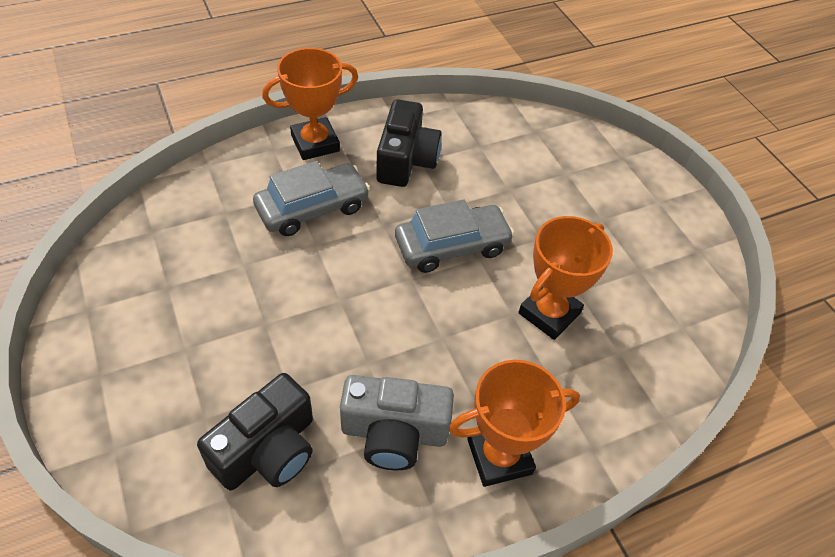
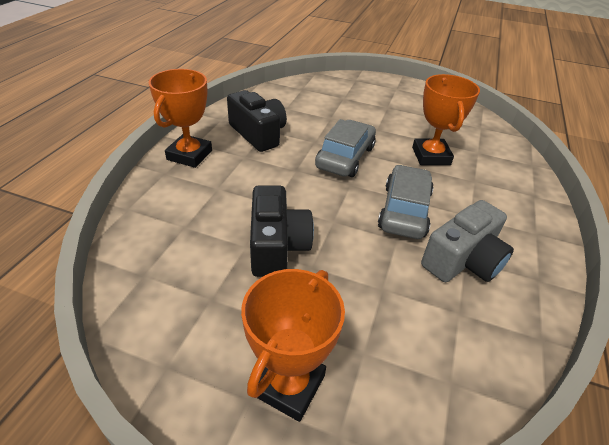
camera: 45 degrees left, 10 degrees down
(267, 450) = (425, 331): black camera -> black camera (277, 246)
(312, 208) = (241, 187): grey car -> grey car (404, 210)
(499, 456) = (514, 229): orange trophy -> orange trophy (288, 384)

